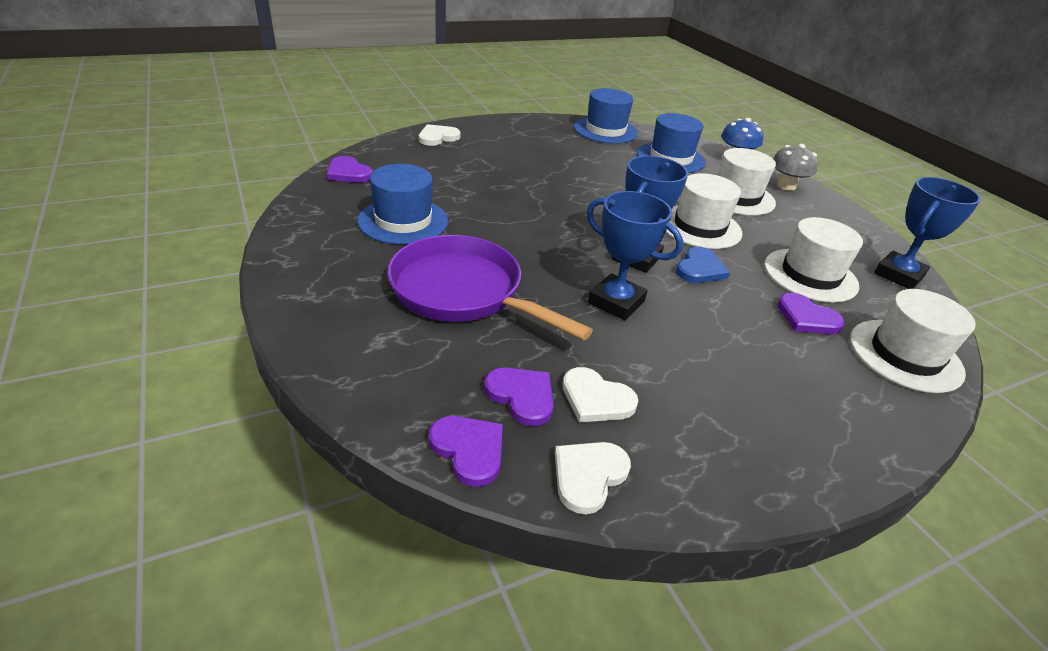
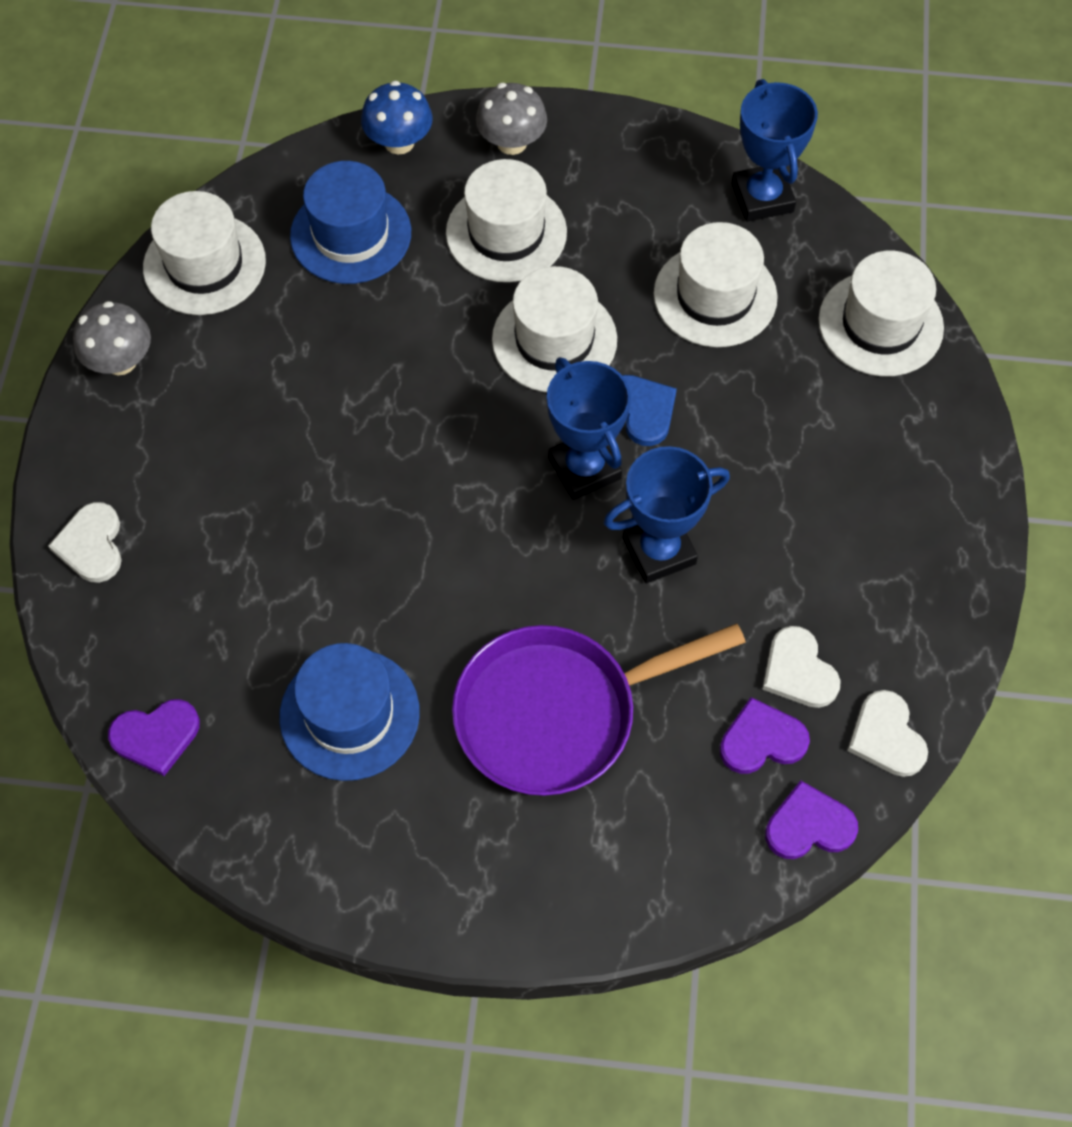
camera: 55 degrees left, 25 degrees up
(535, 124) = (120, 361): none -> grey mushroom
(596, 399) = (798, 671): white heart -> white heart turned 90 degrees clockwise
(605, 130) = (204, 264): blue hat -> white hat
(807, 317) = (782, 367): purple heart -> none

